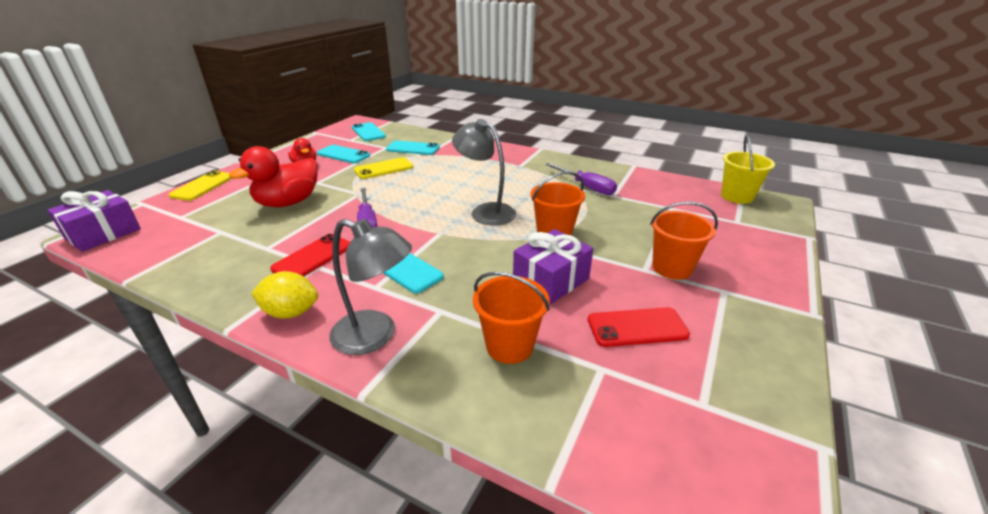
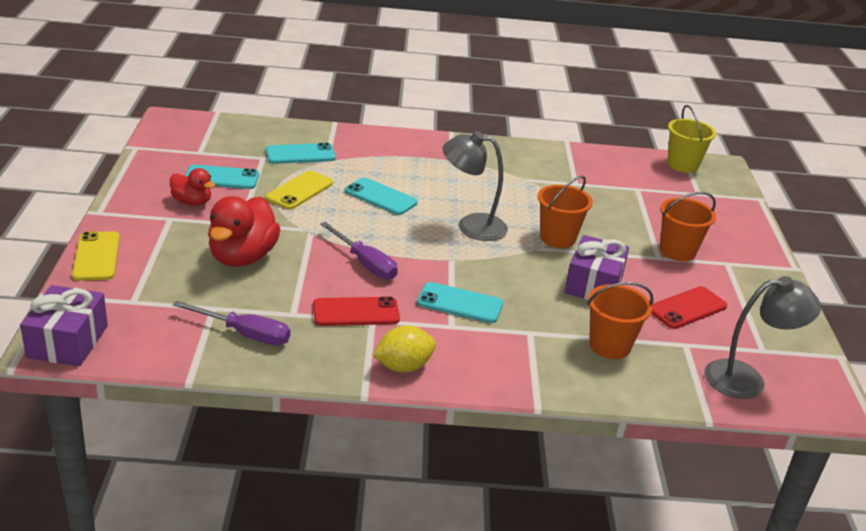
camera: 30 degrees left, 0 degrees up
(313, 257) = (356, 312): red phone -> red phone turned 75 degrees clockwise
(368, 132) = (209, 136): turquoise phone -> turquoise phone (380, 197)
(375, 336) = (500, 366): grey lamp -> grey lamp (747, 379)
(586, 187) = (542, 177): purple screwdriver -> purple screwdriver (245, 334)

